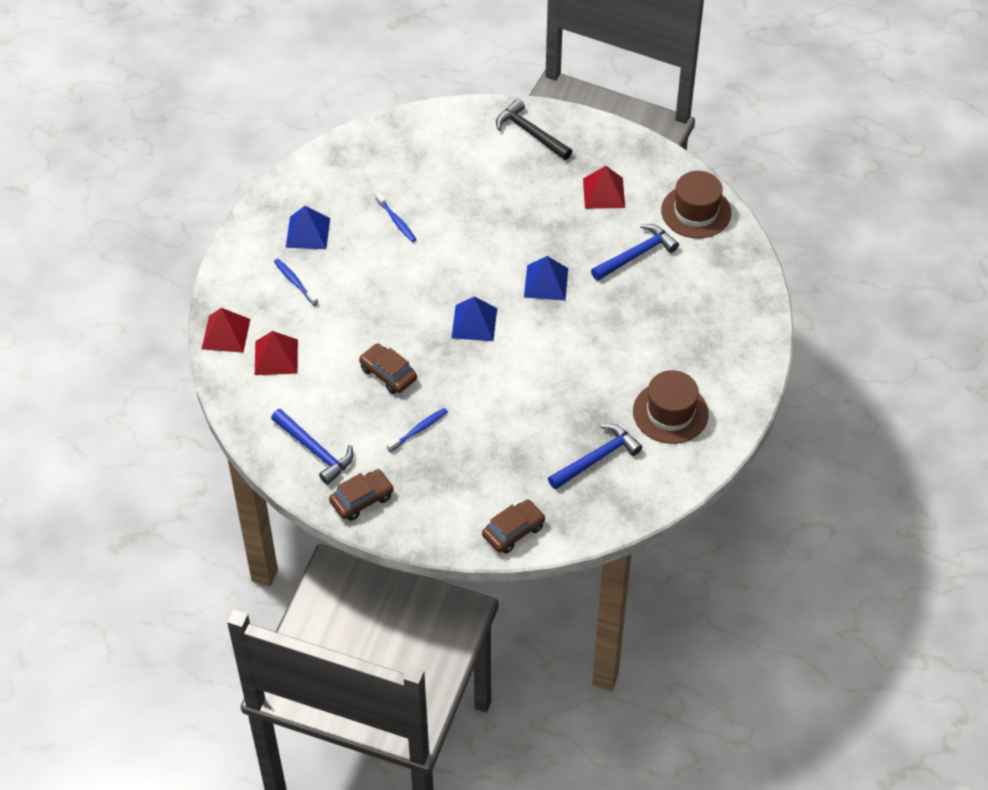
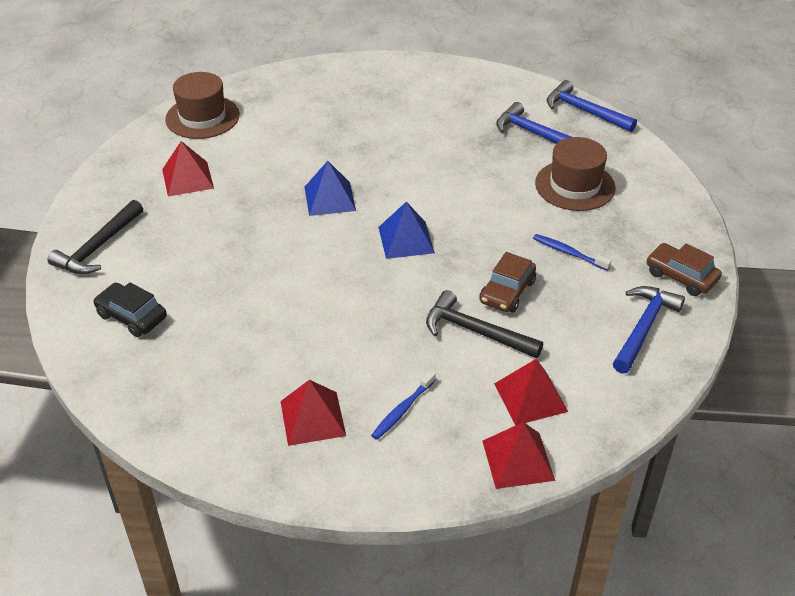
camera: 105 degrees left, 10 degrees down
(308, 232) = (312, 418): blue pyramid -> red pyramid
(353, 342) = (475, 331): none -> black hammer
(396, 221) = (270, 334): blue toothbrush -> none
(444, 147) = (132, 316): none -> black car
(513, 531) = (647, 169): brown car -> none
(636, 255) = (272, 145): blue hammer -> blue hammer (584, 111)
(670, 412) = (460, 101): brown hat -> brown hat (575, 185)

